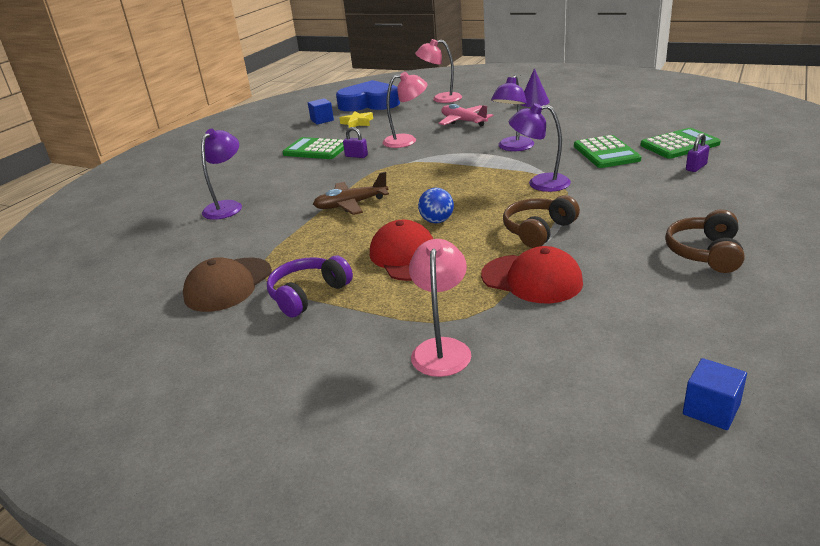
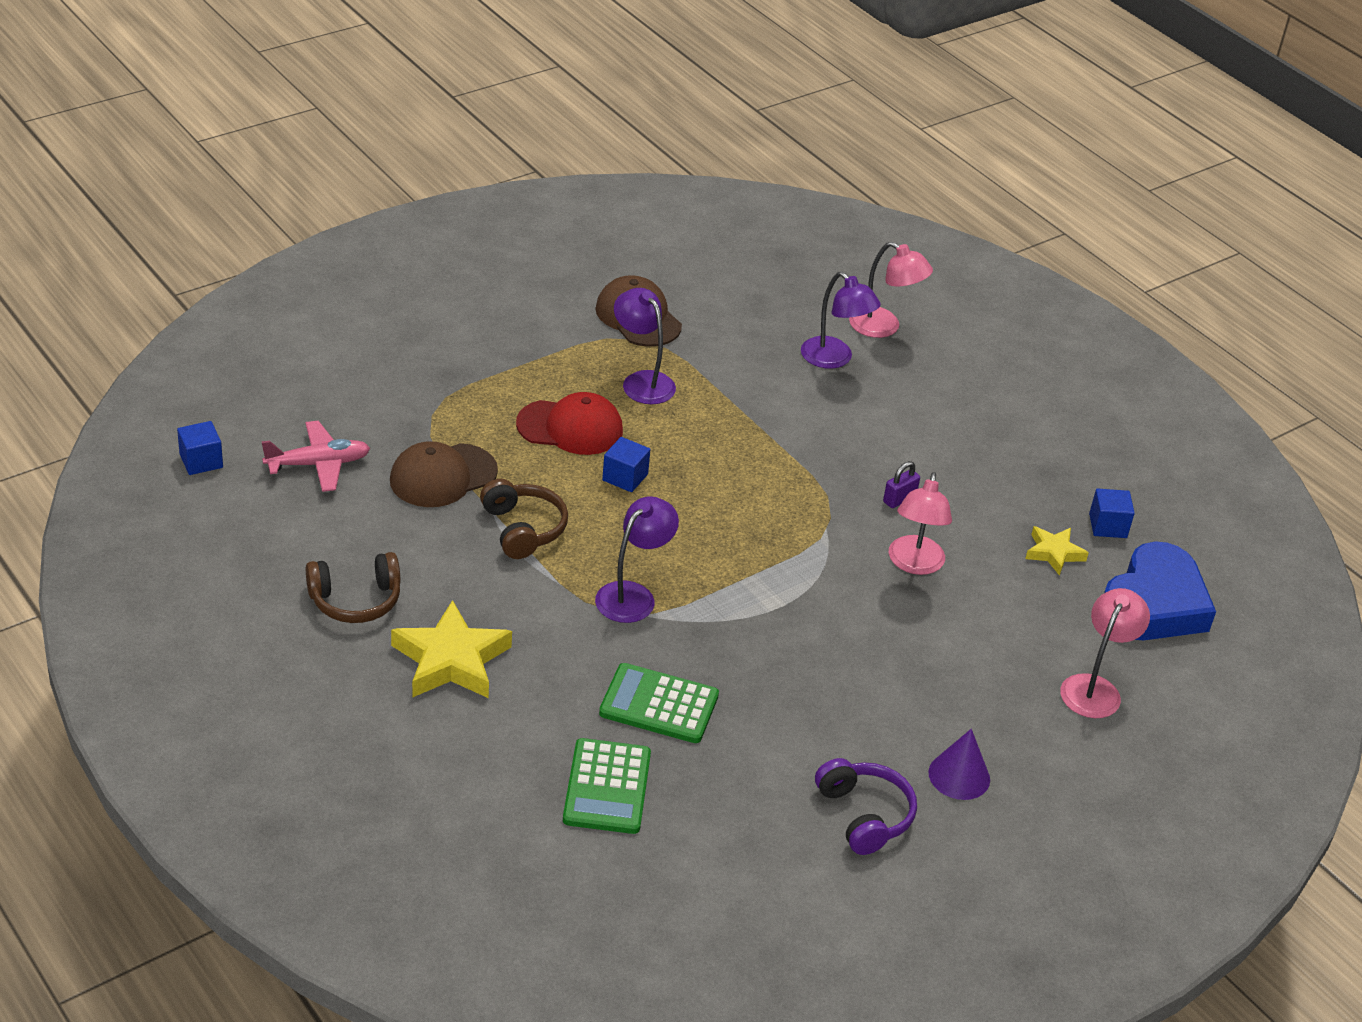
camera: 110 degrees right, 10 degrees up
(308, 294) = (567, 352): purple headphones -> purple headphones (864, 815)
(316, 150) = (965, 476): green calculator -> none
(351, 204) = (738, 439): brown plane -> none
(437, 221) = (625, 477): blue ball -> blue cube
(442, 348) = (406, 385): pink lamp -> pink lamp (884, 327)
(463, 121) = (941, 652): pink plane -> pink plane (318, 464)
(513, 148) = (773, 639): purple lamp -> purple lamp (642, 381)
(532, 279) = (443, 476): red cap -> brown cap
(685, 205) = (451, 660): none -> yellow star
(696, 167) = (526, 744): purple padlock -> none
(705, 253) = (355, 600): brown headphones -> brown headphones turned 120 degrees clockwise

